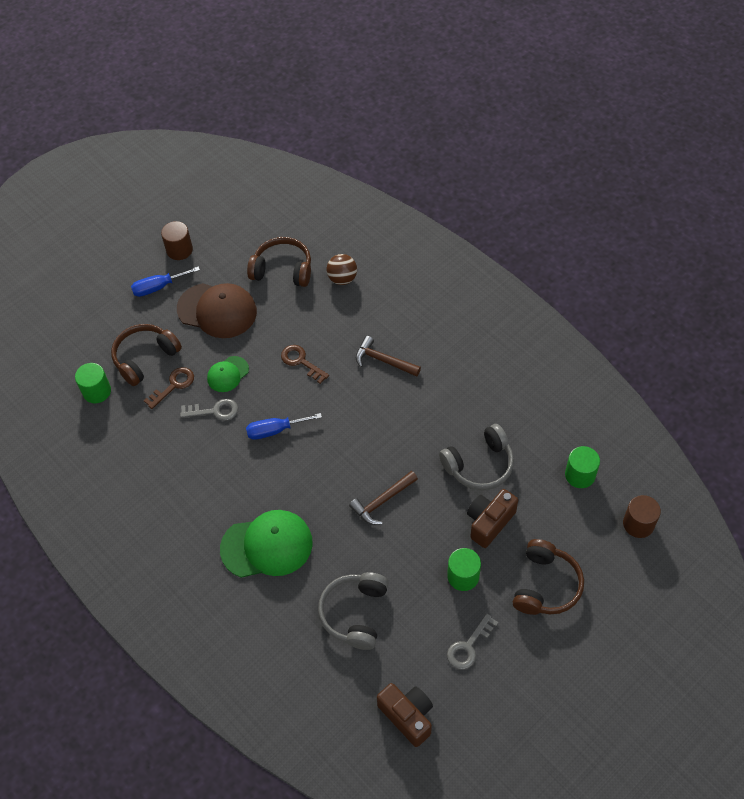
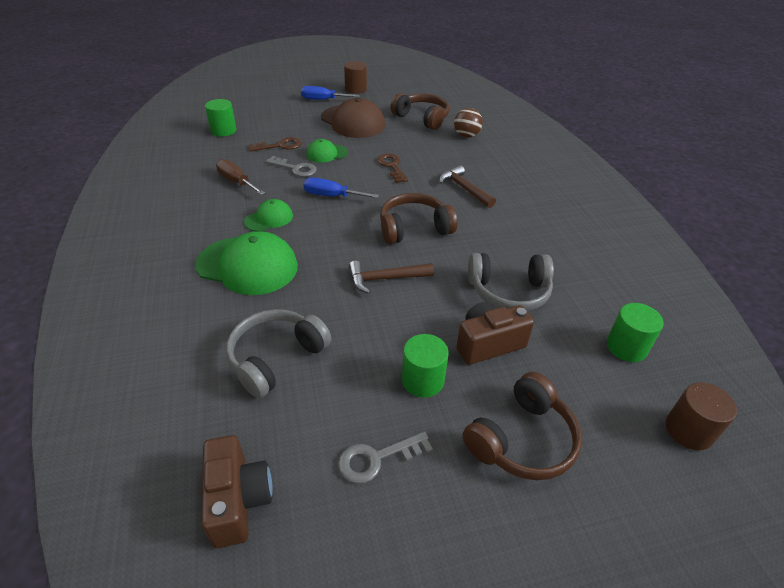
camera: 25 degrees right, 15 degrees down
(145, 358) = (276, 126): brown headphones -> brown headphones (414, 228)
(175, 457) = (236, 182): none -> brown screwdriver
(242, 486) = (269, 218): none -> green cap

